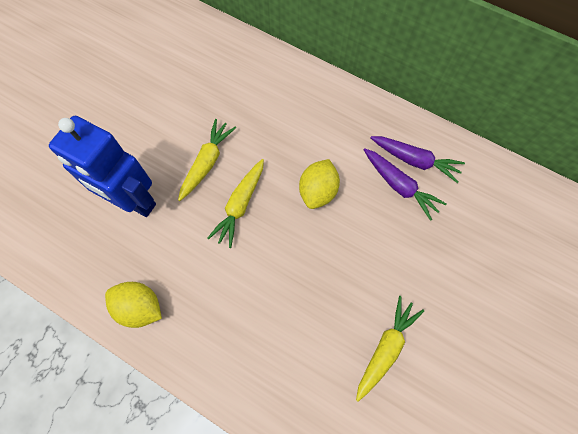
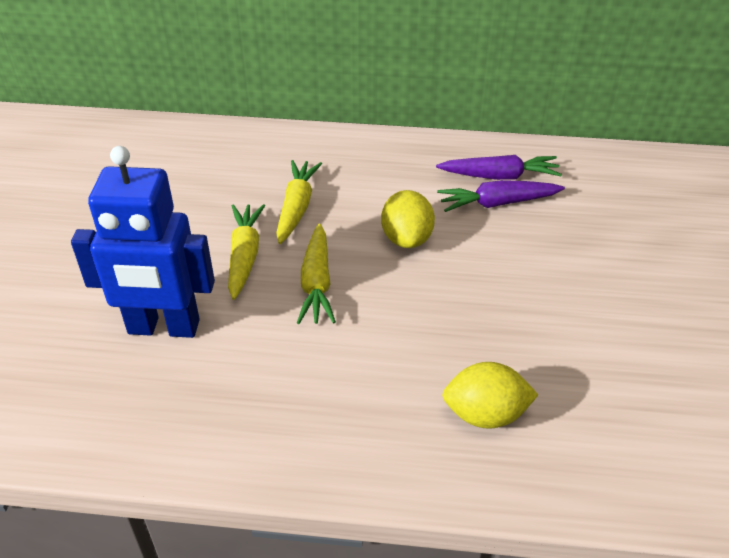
camera: 25 degrees left, 25 degrees down
(140, 307) = (244, 439): yellow lemon -> yellow lemon (485, 414)
(385, 349) = (594, 358): yellow carrot -> yellow carrot (296, 208)
(399, 186) = (498, 203): purple carrot -> purple carrot turned 150 degrees clockwise

